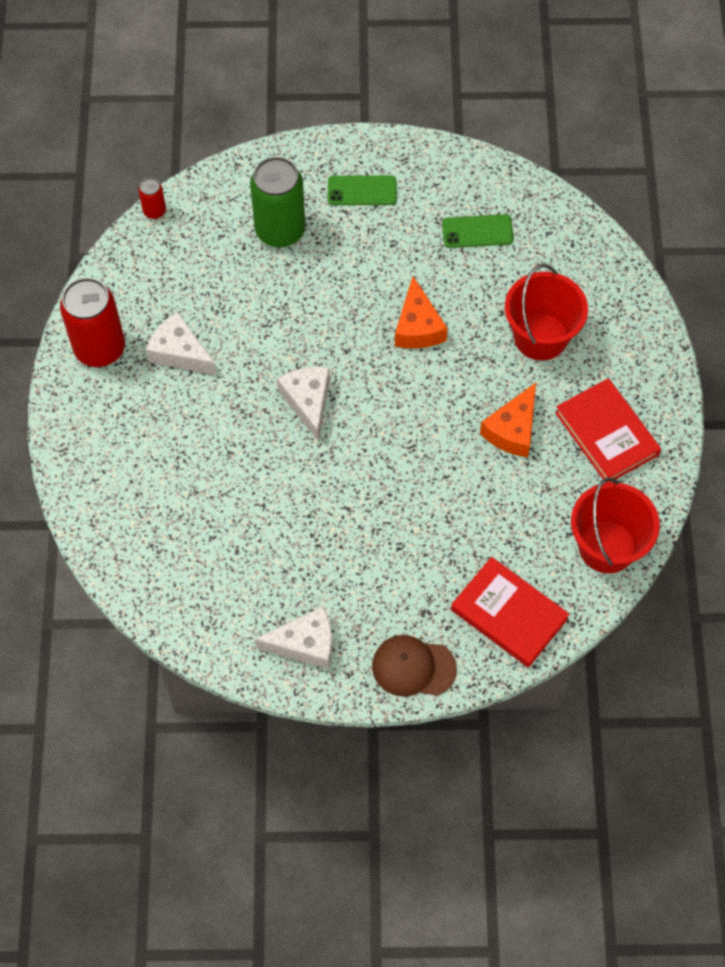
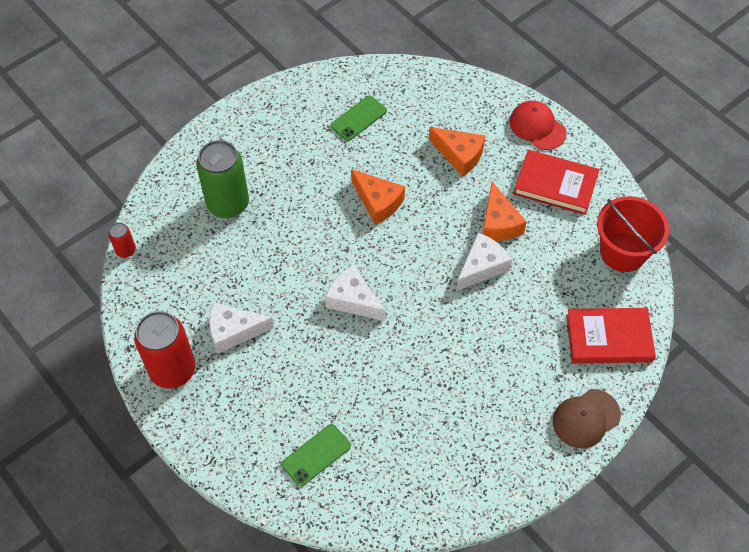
camera: 40 degrees left, 5 degrees down
(305, 644) = (504, 459): white cheese -> white cheese (481, 267)
(362, 191) = (259, 142): green phone -> green phone (316, 455)
(540, 336) = (459, 155): red bucket -> orange cheese
(647, 363) = (537, 127): none -> red cap

